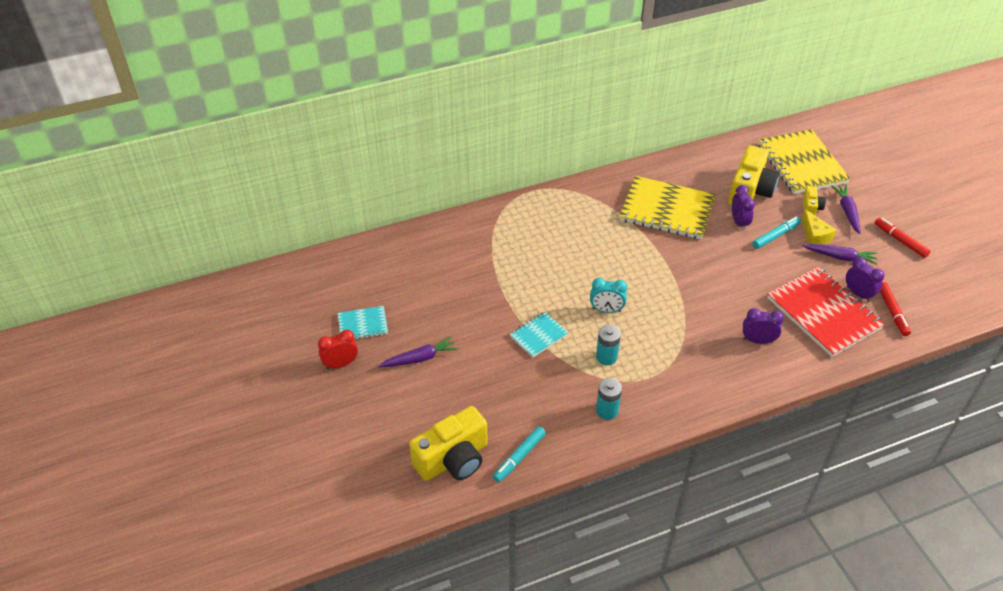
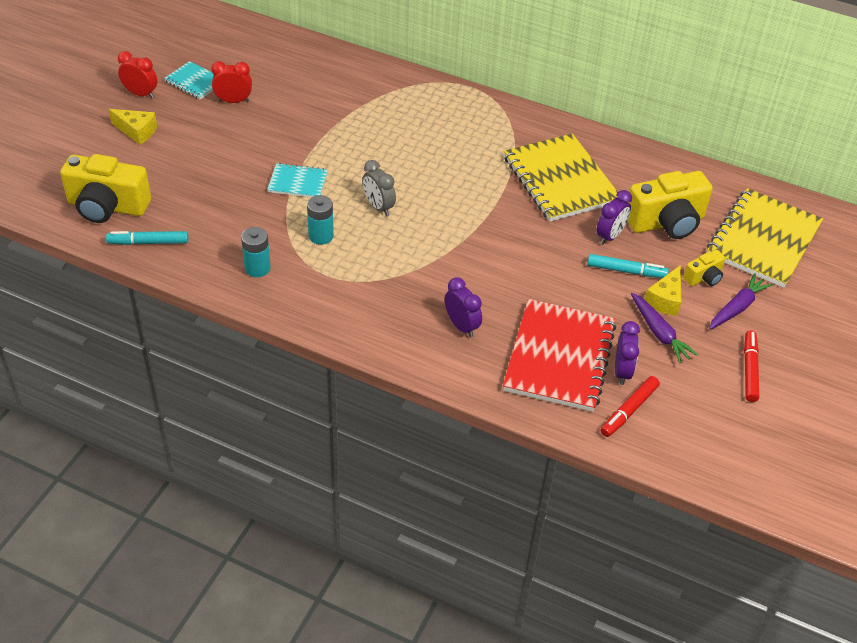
camera: 45 degrees right, 0 degrees up
(383, 392) = (137, 131): none -> yellow cheese
(410, 316) = (233, 101): none -> red clock
(420, 358) = (194, 131): purple carrot -> none
(606, 310) = (378, 207): turquoise clock -> grey clock

